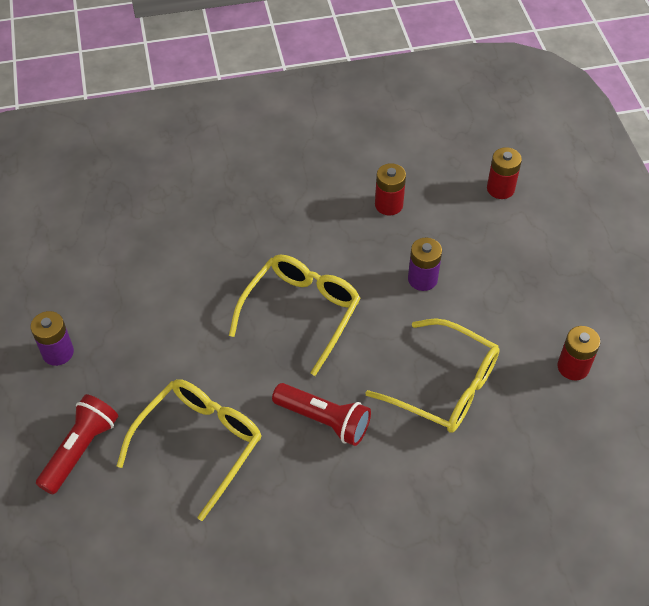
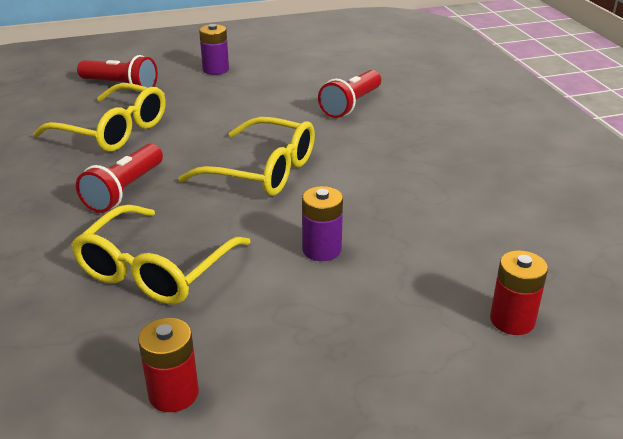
camera: 85 degrees right, 20 degrees down
(180, 236) = (351, 105): none -> red flashlight
(388, 205) = (438, 221): red battery -> none

